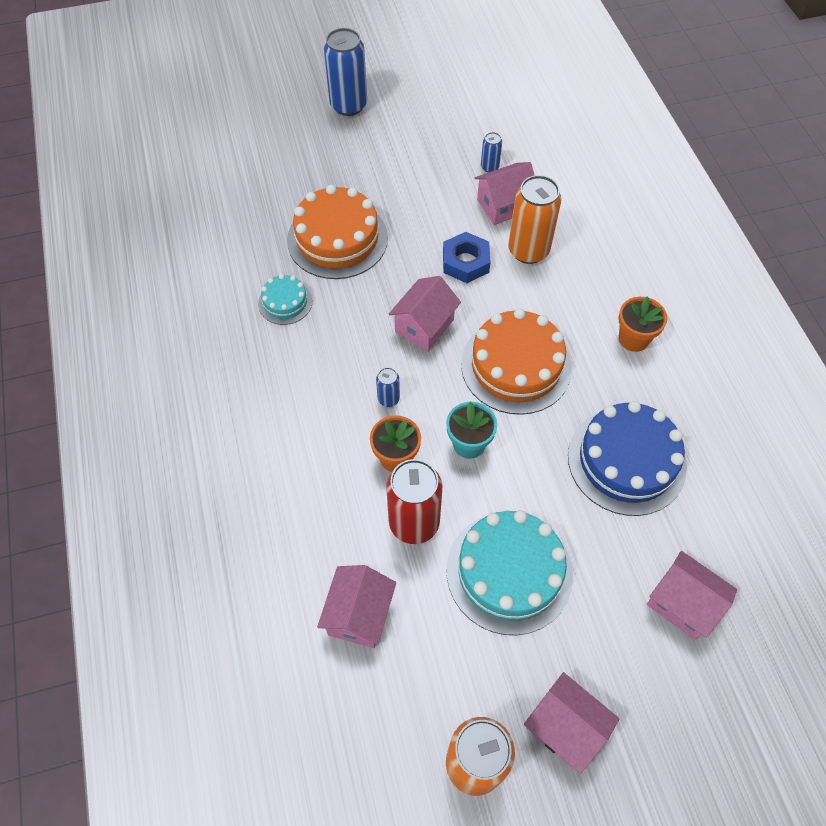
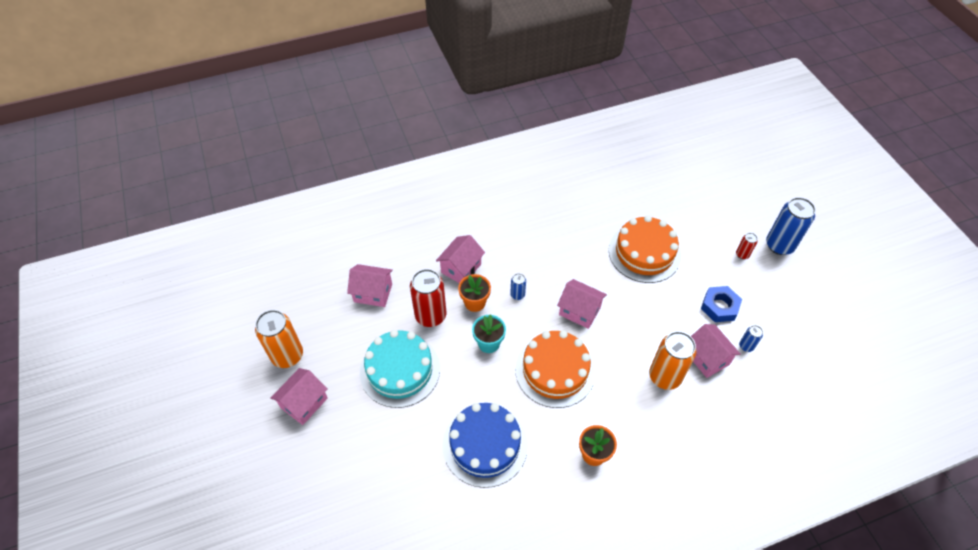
camera: 85 degrees right, 5 degrees down
(285, 302) = (583, 230): turquoise cake -> none
(356, 142) = (742, 254): none -> red can
(465, 262) = (642, 334): blue nut -> blue nut (719, 307)
(682, 603) = (379, 477): pink house -> pink house (461, 268)

